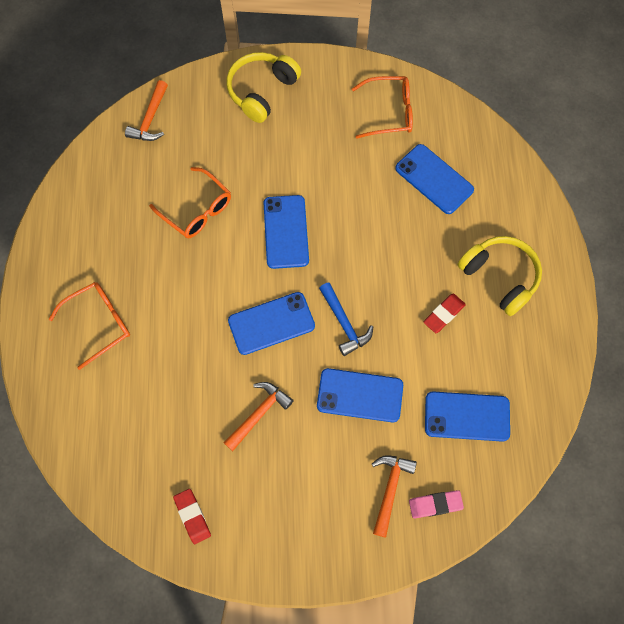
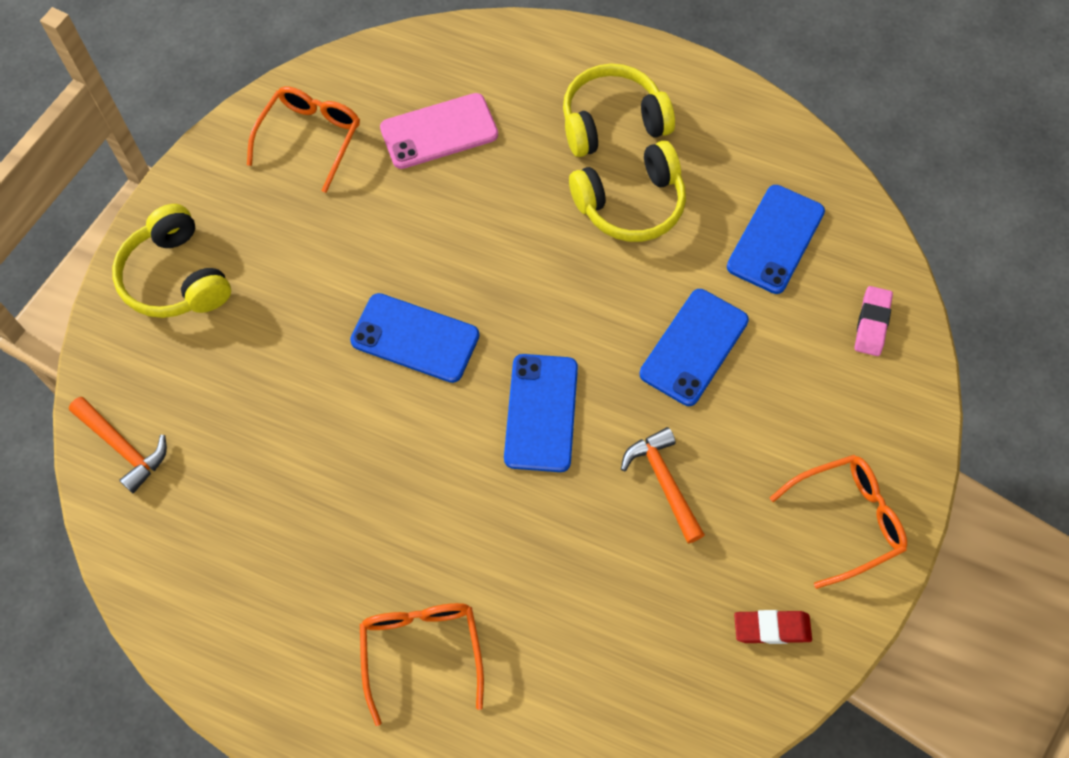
camera: 65 degrees left, 5 degrees down
(197, 210) = (315, 440): orange glasses -> orange glasses (847, 520)
(344, 324) = (587, 323): blue hammer -> none
(390, 489) = (832, 366): orange hammer -> none
(434, 179) = (439, 132): blue phone -> pink phone
(444, 314) = (631, 204): red eraser -> yellow headphones

